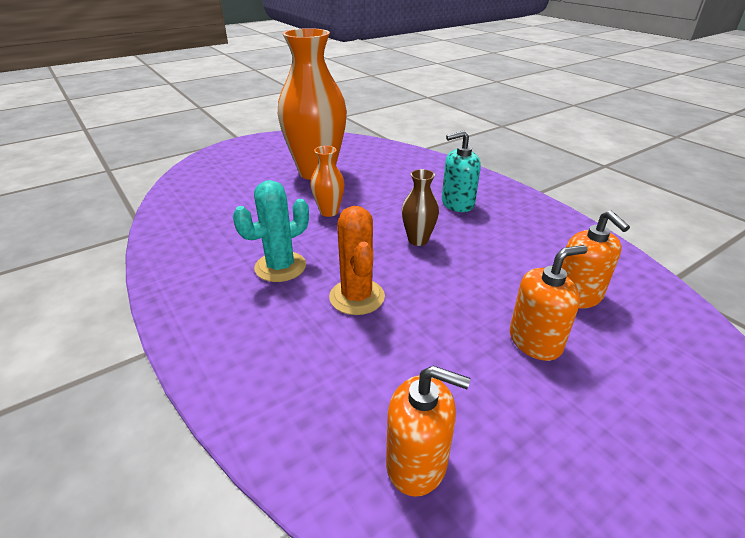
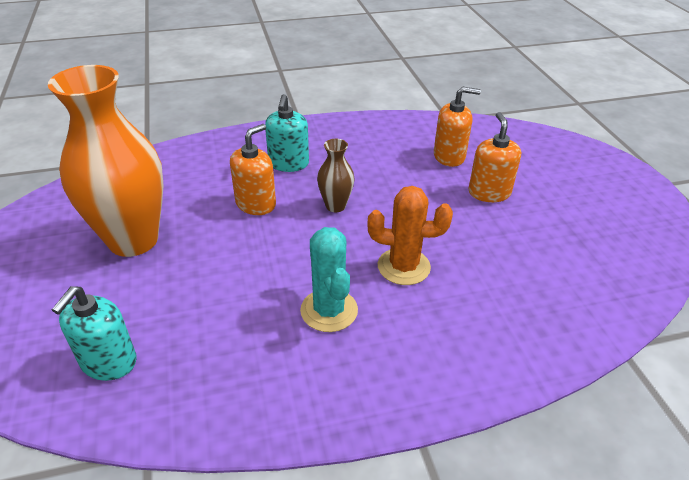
camera: 70 degrees left, 5 degrees up
(206, 197) = (108, 362): none -> turquoise soap dispenser
(329, 212) = (241, 251): orange vase -> none
(417, 463) = (583, 281): orange soap dispenser -> orange soap dispenser (256, 204)

